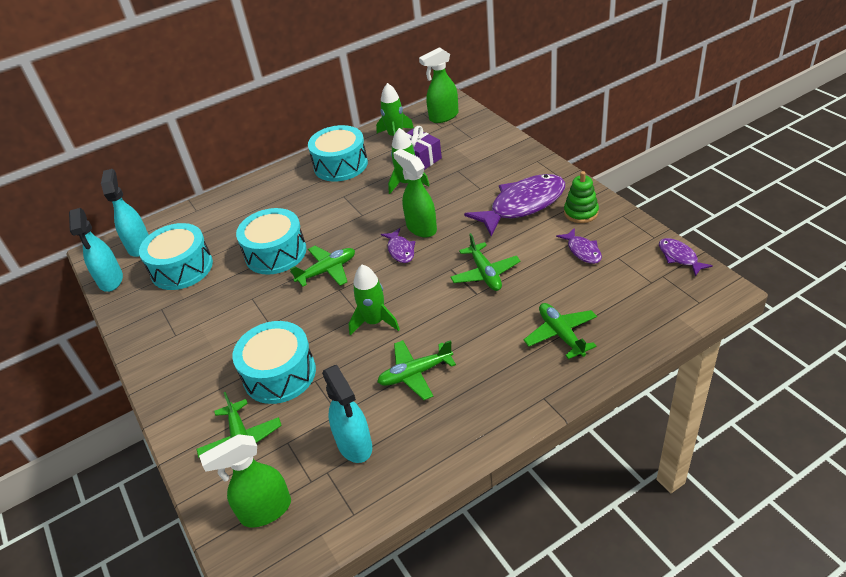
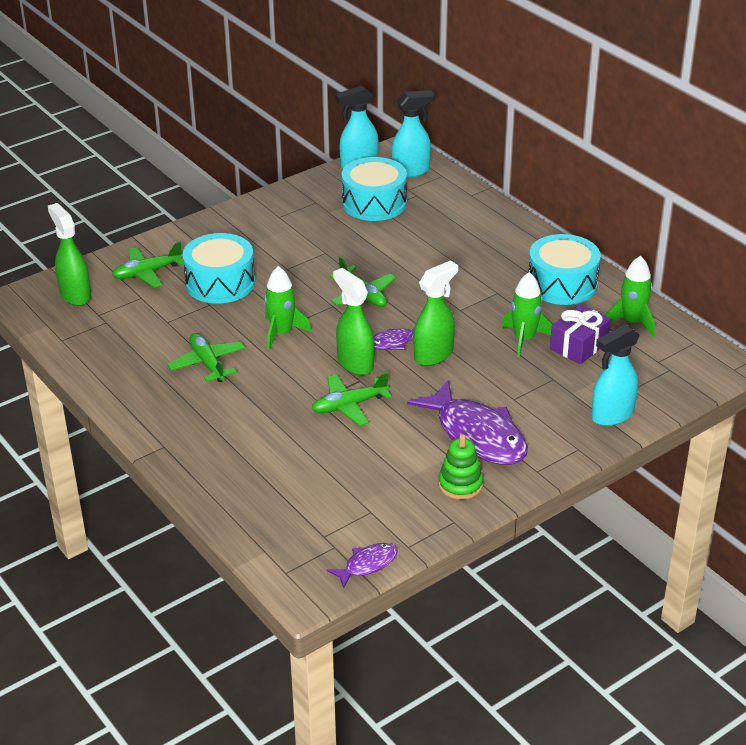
camera: 80 degrees right, 5 degrees down
(275, 253) = (394, 258): turquoise drum -> none
(355, 445) = (130, 334): turquoise spray bottle -> turquoise spray bottle (611, 415)
(443, 117) = (685, 361): green spray bottle -> green spray bottle (355, 363)
(561, 334) = (247, 460): green plane -> none
(582, 251) = (384, 482): purple fish -> none

